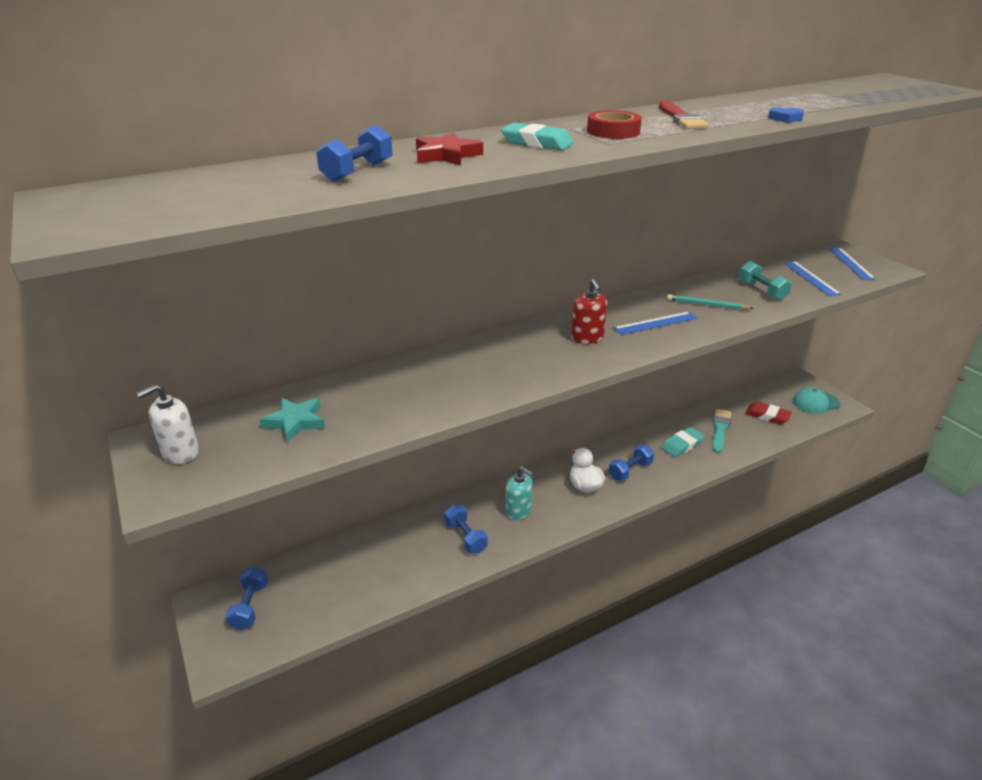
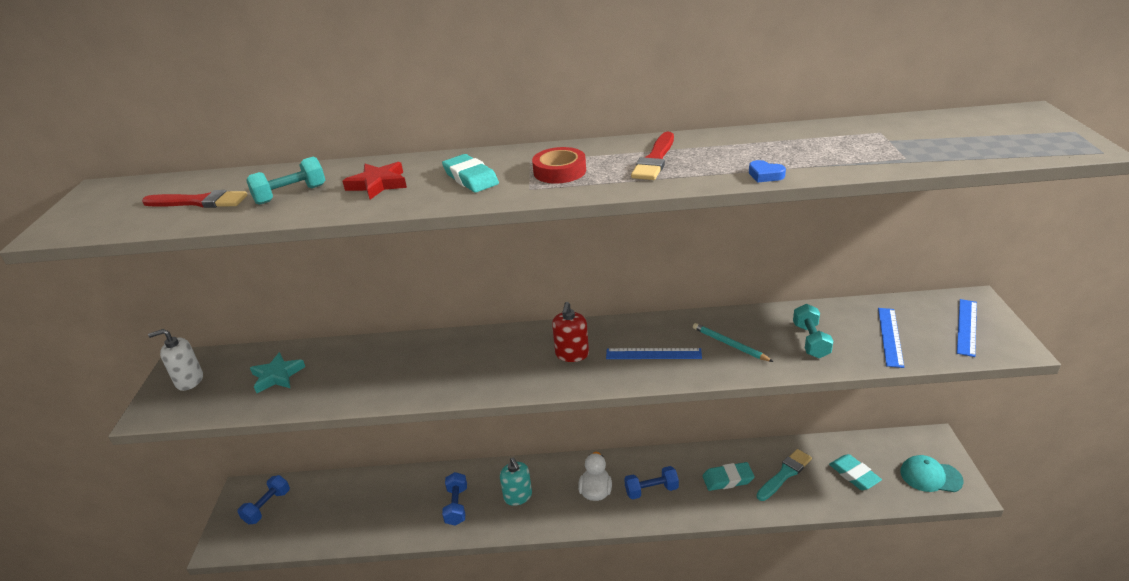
camera: 30 degrees right, 0 degrees up
(246, 188) = (199, 202): none -> red brush
(358, 172) = (291, 194): blue dumbbell -> turquoise dumbbell
(767, 416) = (854, 475): red eraser -> turquoise eraser

